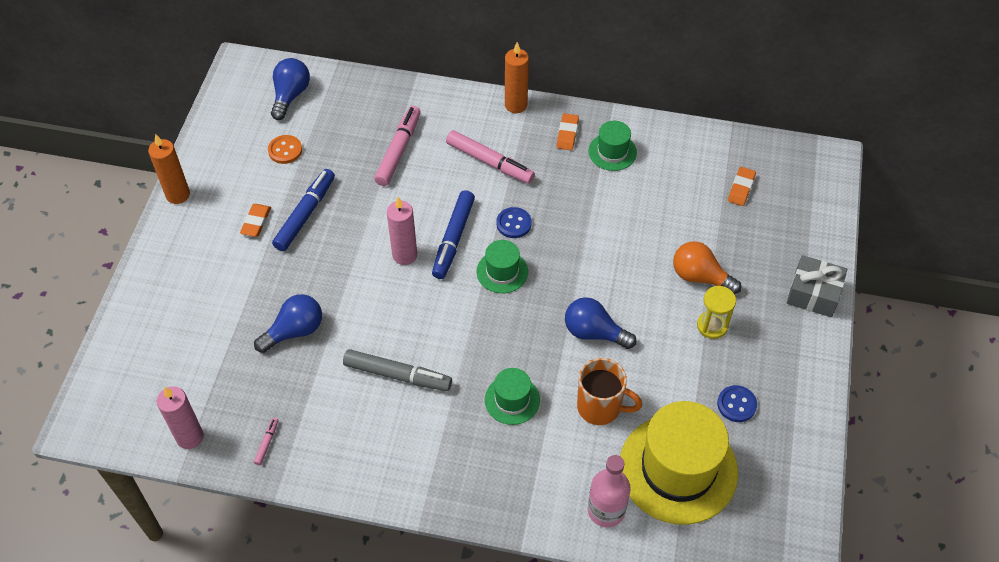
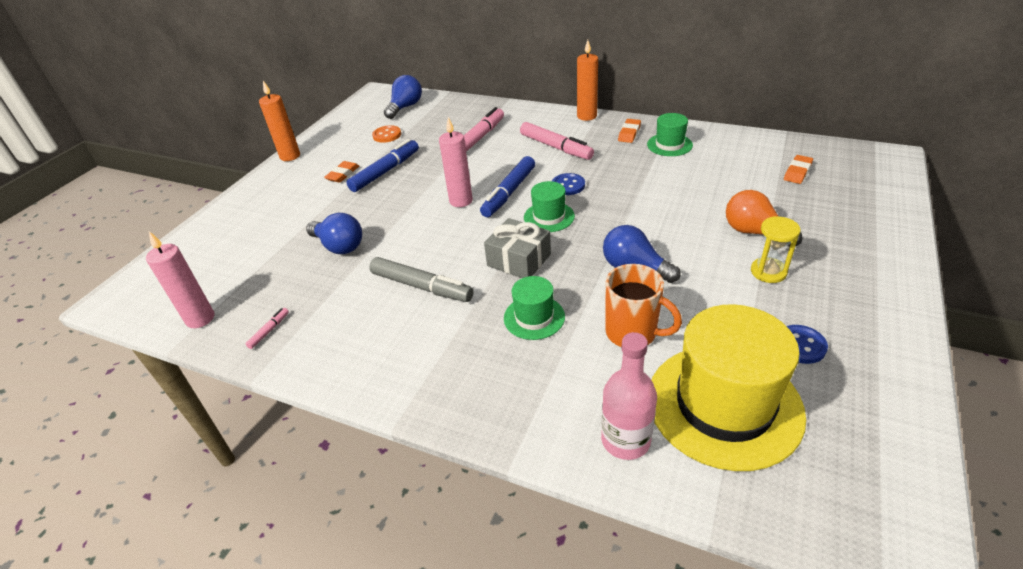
camera: 15 degrees right, 15 degrees down
(294, 331) = (339, 246): blue light bulb -> blue light bulb turned 60 degrees clockwise
(813, 293) = (887, 253): grey gift -> grey gift (519, 260)

